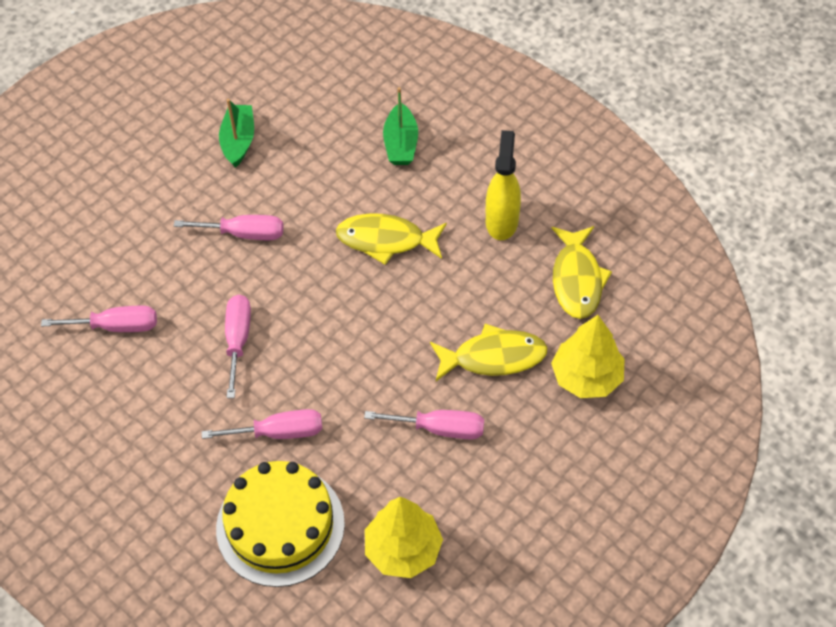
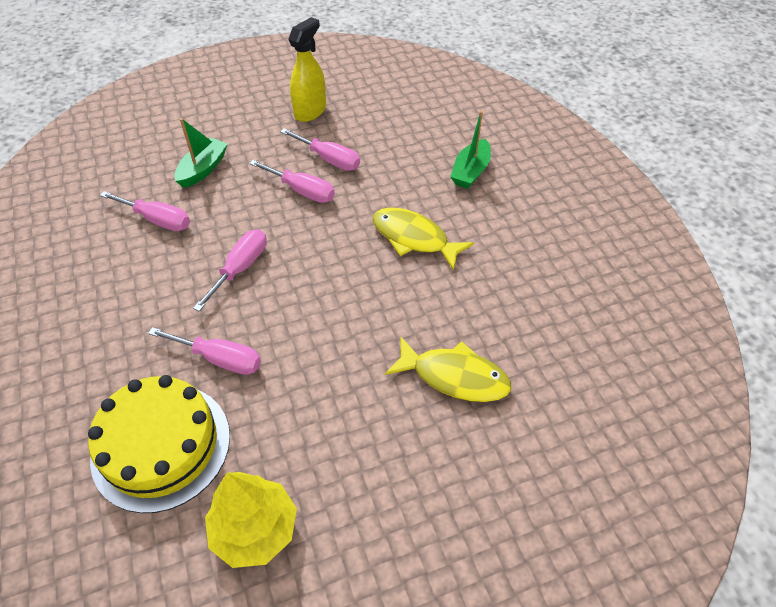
camera: 25 degrees right, 5 degrees down
(238, 141) = (343, 127): green boat -> green boat (203, 169)
(440, 429) = (364, 422): pink screwdriver -> pink screwdriver (329, 159)
(502, 221) = (526, 261): yellow spray bottle -> yellow spray bottle (310, 111)
(577, 279) = (574, 339): yellow fish -> none
(586, 377) = (539, 437): yellow tree -> none

